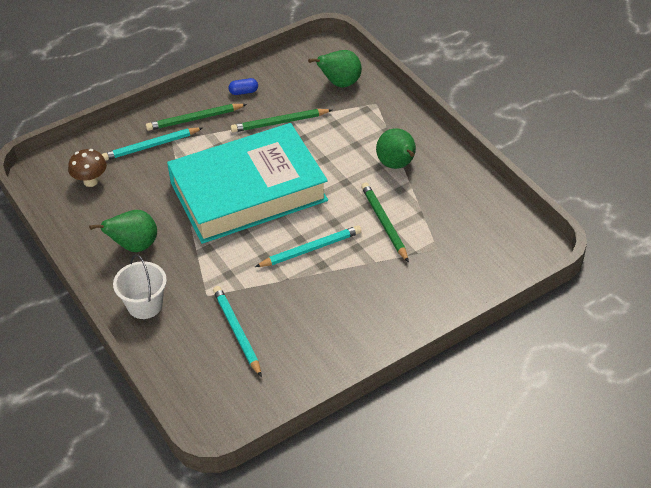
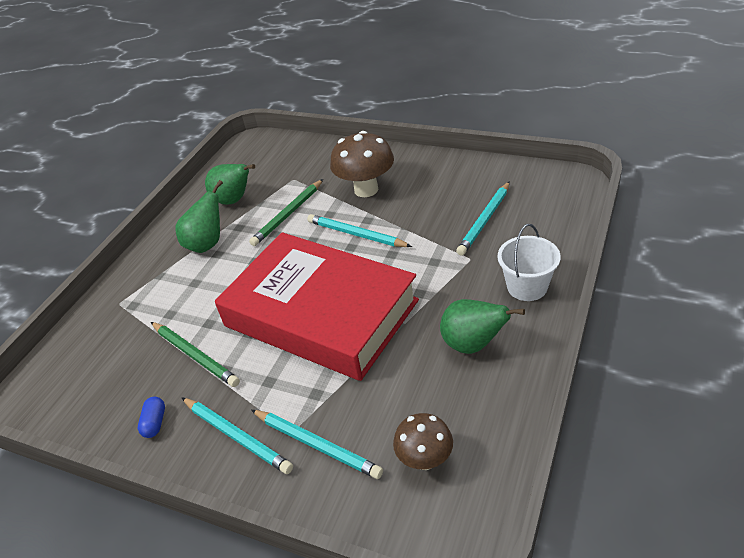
camera: 120 degrees left, 5 degrees down
(194, 119) = (237, 436): green pencil -> turquoise pencil
(243, 92) = (155, 423): blue capsule -> blue capsule turned 45 degrees clockwise
(248, 191) = (320, 313): turquoise book -> red book
(340, 83) = (96, 347): green pear -> green pear (234, 200)
(365, 285) = (366, 189): none -> brown mushroom

